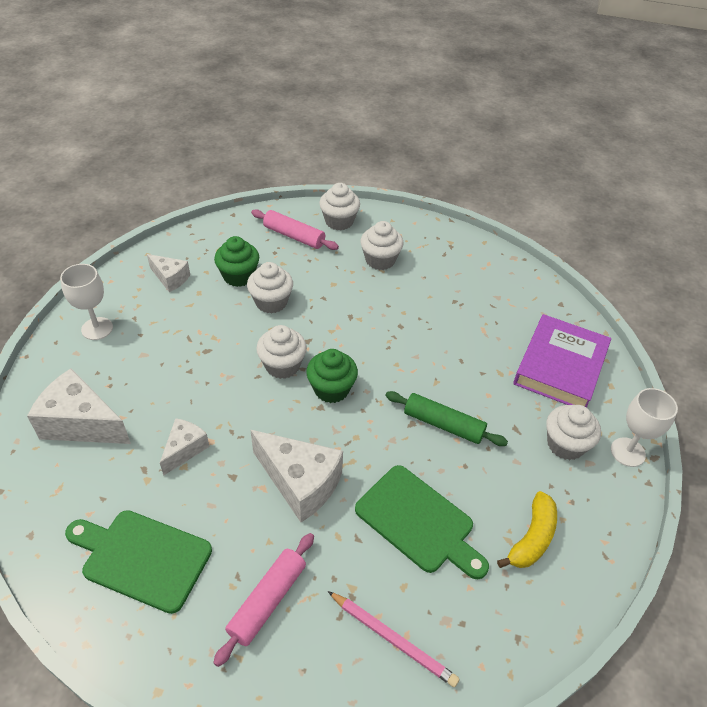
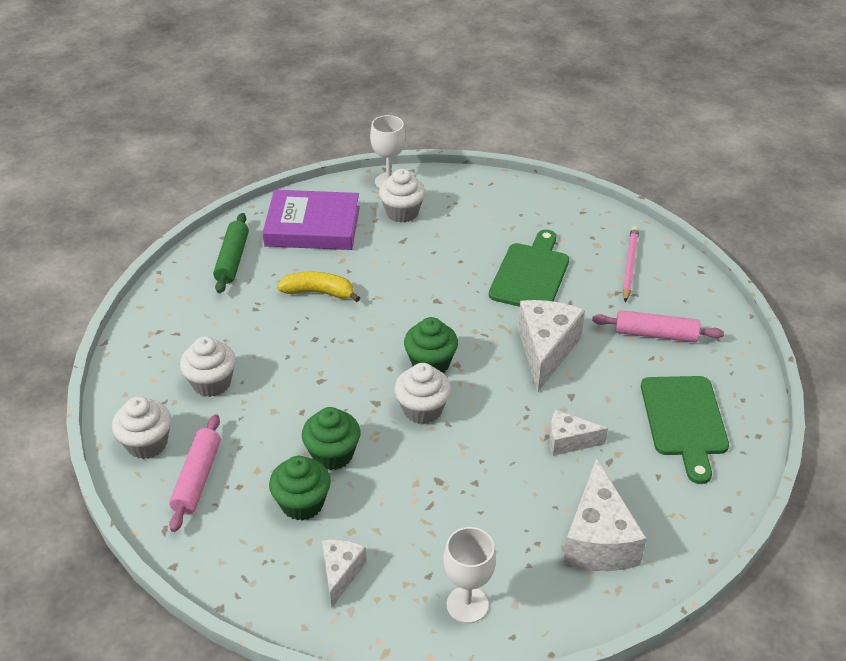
camera: 110 degrees left, 5 degrees down
(271, 302) = (332, 454): white cupcake -> green cupcake
(443, 424) = (425, 281): green rolling pin -> green rolling pin (232, 259)
(532, 538) = (502, 217): yellow banana -> yellow banana (319, 292)

